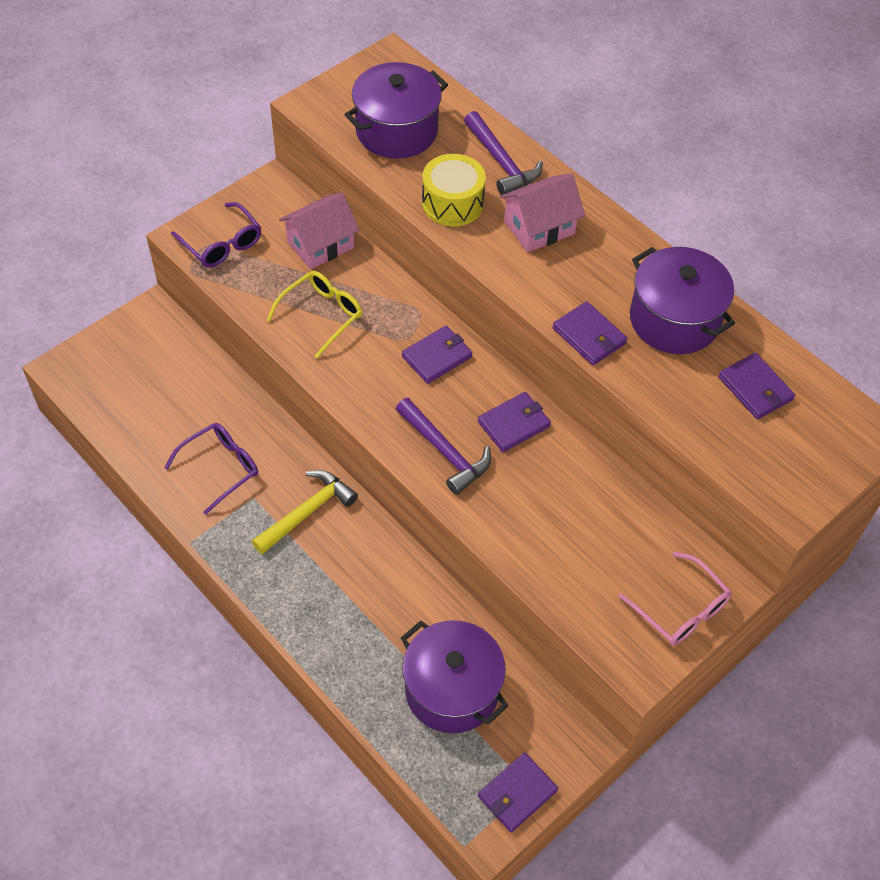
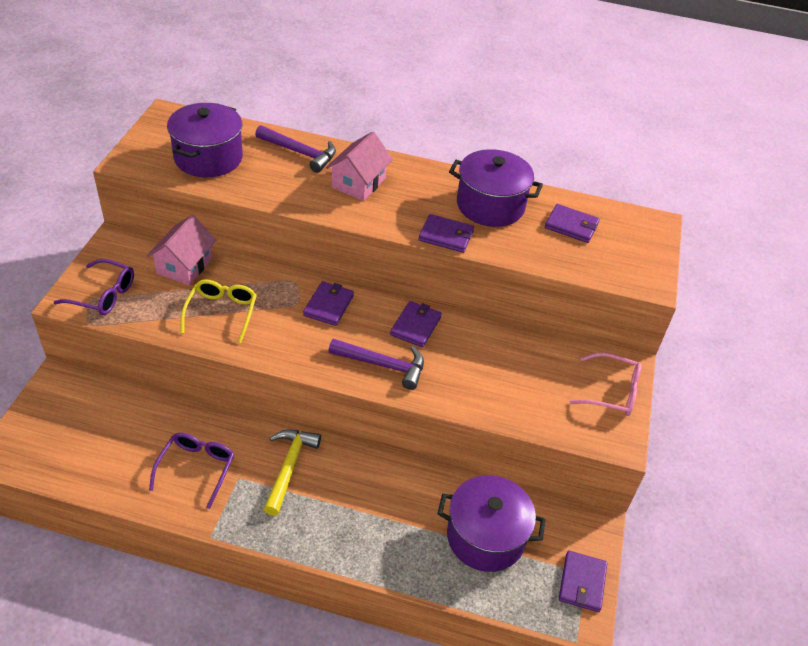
camera: 35 degrees left, 10 degrees down
(452, 203) = (286, 189): yellow drum -> none

